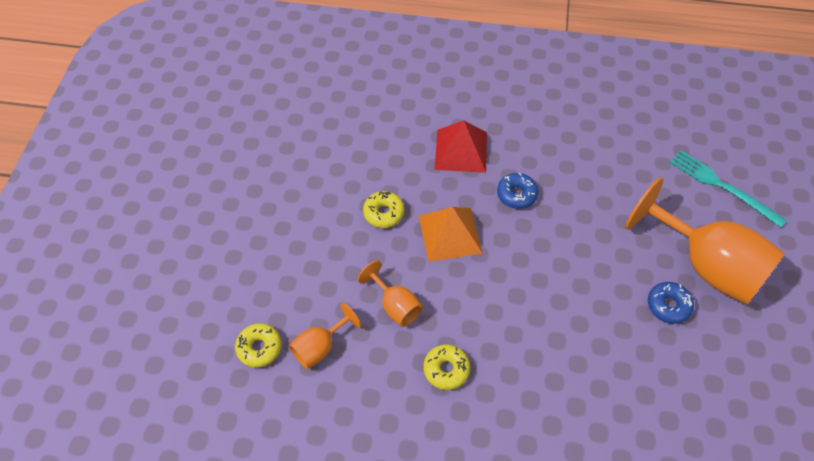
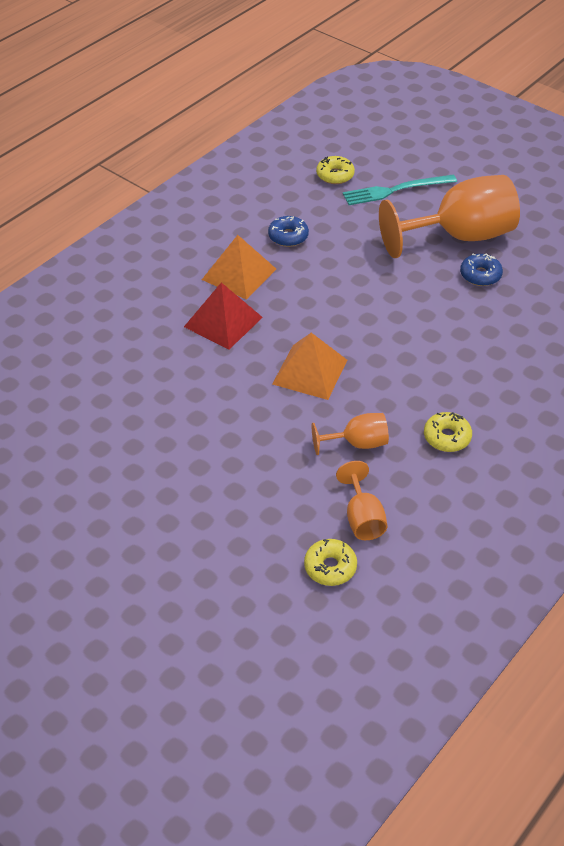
camera: 60 degrees left, 10 degrees down
(384, 213) = (248, 407): yellow donut -> yellow donut (335, 175)
(516, 194) = (303, 309): blue donut -> blue donut (288, 236)
(521, 132) = (239, 274): none -> orange pyramid

